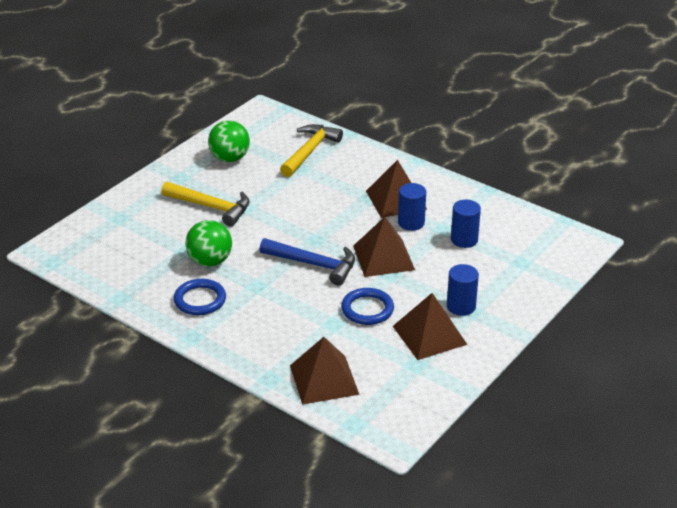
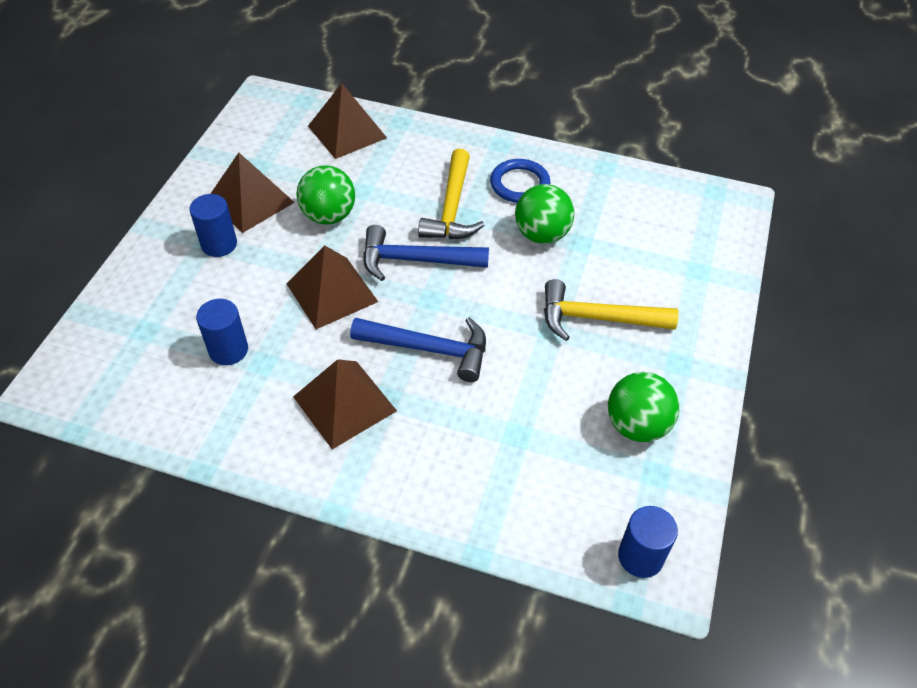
camera: 160 degrees right, 15 degrees up
(309, 151) = (522, 481): yellow hammer -> yellow hammer (452, 208)
(330, 214) = (429, 349): none -> blue hammer
(367, 309) = (329, 215): blue ring -> green ball
(411, 223) = (310, 362): blue cylinder -> blue cylinder (640, 556)

